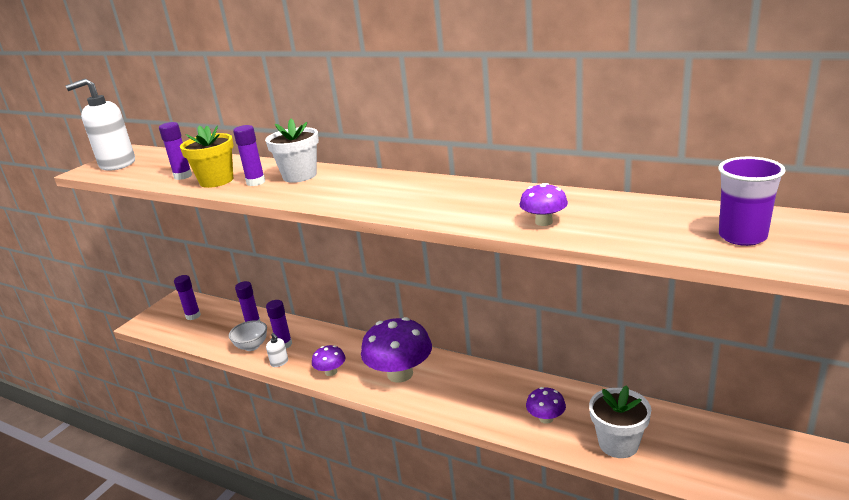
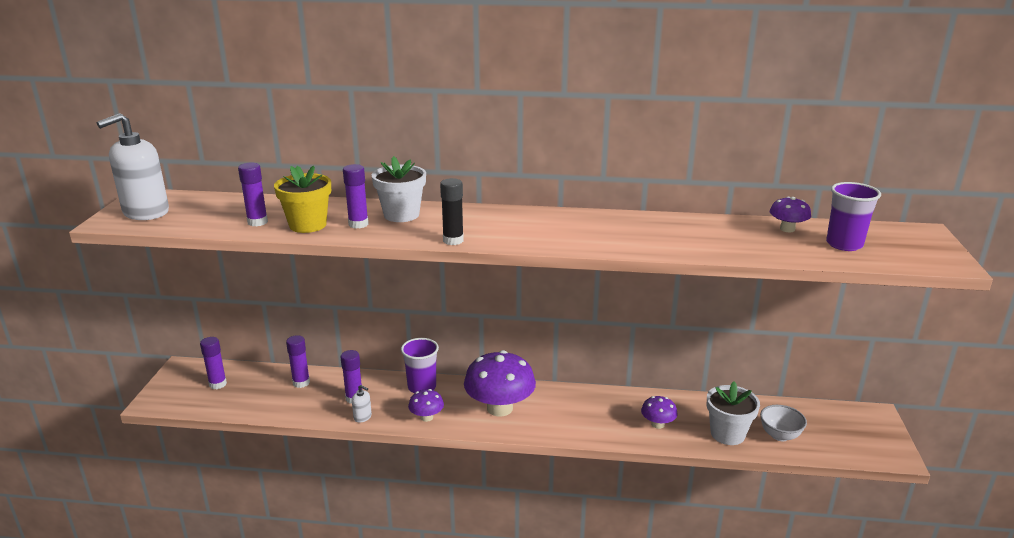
camera: 25 degrees left, 0 degrees up
(252, 346) = (318, 406): white bowl -> white bowl (780, 435)
(317, 202) = (453, 240): none -> black glue stick
(345, 342) = (422, 387): none -> purple cup
(543, 222) = (686, 244): purple mushroom -> purple mushroom (787, 229)

